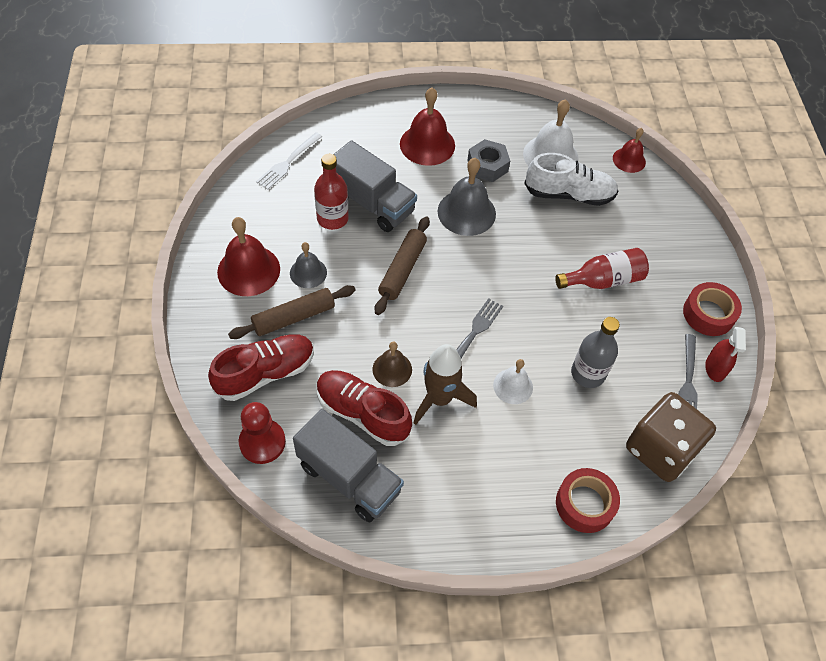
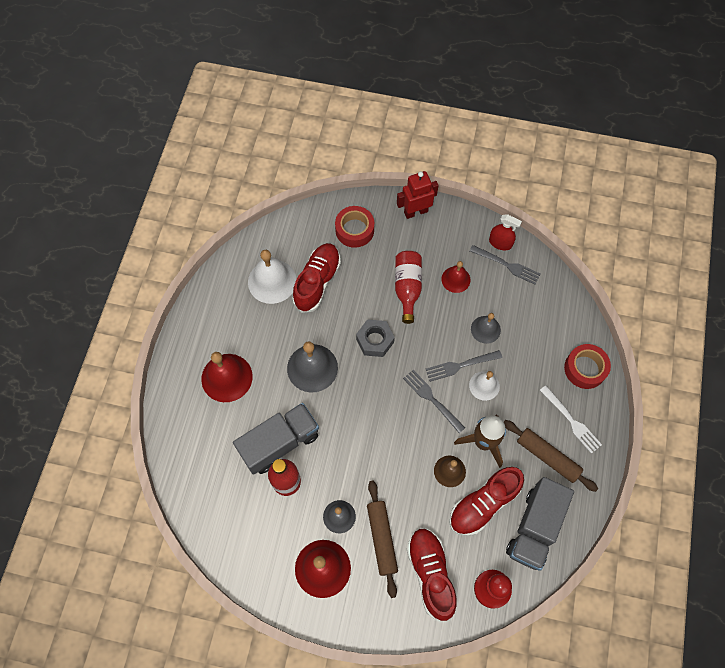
camera: 70 degrees left, 10 degrees up
(288, 163) = (208, 507): white fork -> white fork (571, 421)
(349, 477) = (535, 527): grey truck -> grey truck turned 150 degrees clockwise
(402, 270) = (357, 437): brown rolling pin -> brown rolling pin (547, 457)
(487, 166) = (267, 335): grey nut -> grey nut (375, 340)
(528, 355) = (460, 365): none -> grey fork
(569, 194) = (317, 282): white shoe -> red shoe
(588, 373) = (485, 329): grey bottle -> grey bell
(629, 160) = (295, 223): red bell -> red bell (455, 279)
(660, 449) = (554, 304): brown dice -> none
(707, 268) = (415, 212): none -> red robot
(708, 314) = (455, 228): red tape -> red tape (354, 230)

